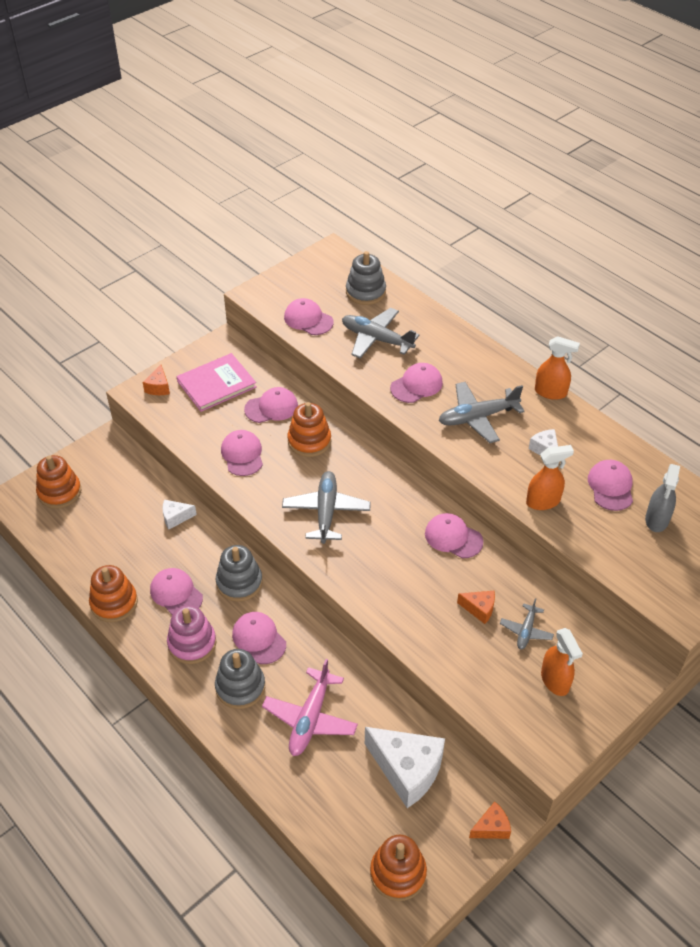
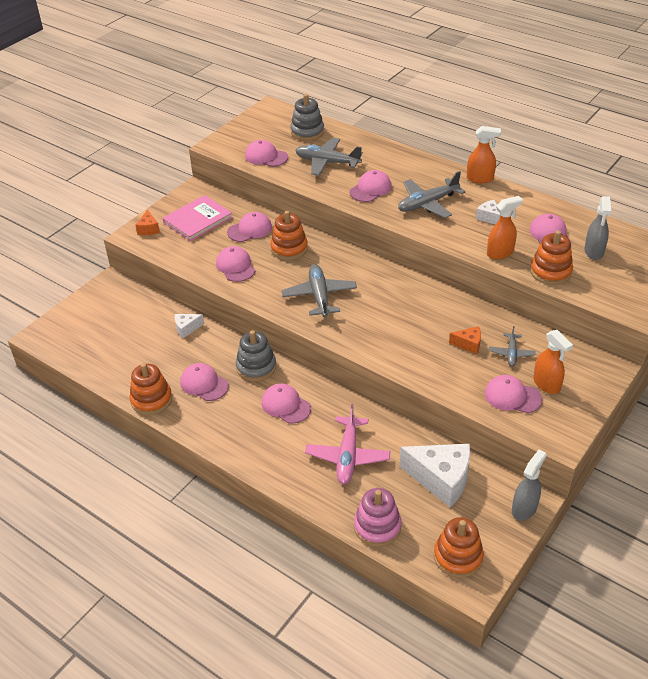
camera: 10 degrees left, 5 degrees down
(59, 492) = (79, 326): orange stacking toy -> orange stacking toy (550, 272)
(192, 643) = (229, 418): pink stacking toy -> pink stacking toy (377, 526)
(240, 687) = (280, 443): grey stacking toy -> none
(453, 537) = (430, 298): pink cap -> pink cap (512, 396)
(491, 827) = (524, 508): orange cheese -> grey spray bottle

